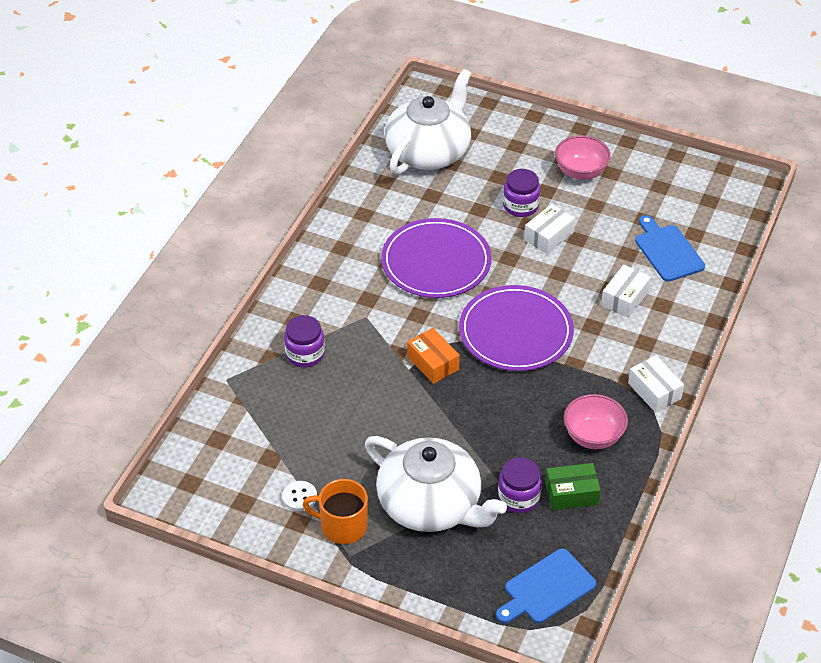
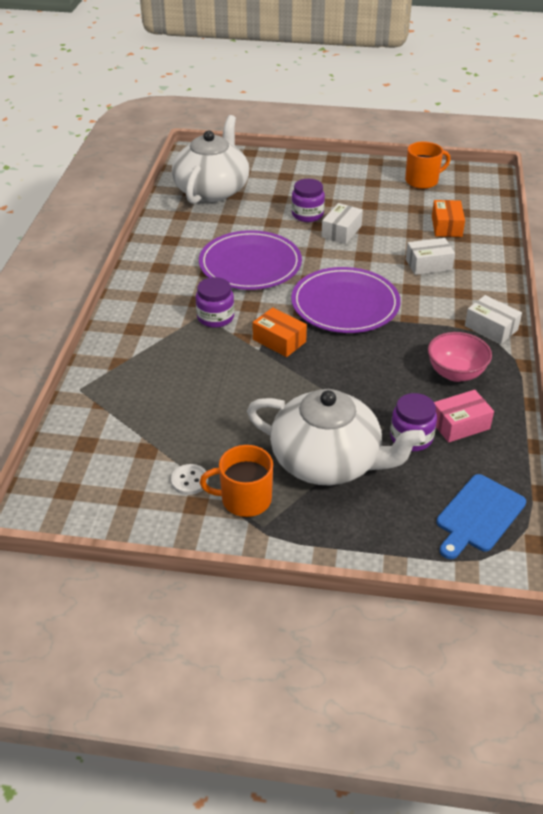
camera: 15 degrees left, 5 degrees down
(305, 354) = (153, 354): purple jar -> purple jar (215, 317)
(571, 493) = (460, 424): green box -> pink box
(580, 172) = (347, 185): pink bowl -> none
(624, 298) = (428, 264): white box -> white box turned 60 degrees clockwise
(667, 251) = (446, 226): blue cutting board -> orange box
(669, 180) = (422, 181): none -> orange mug

